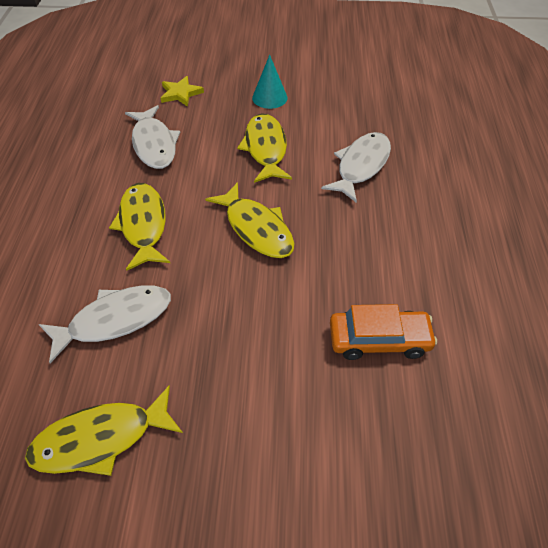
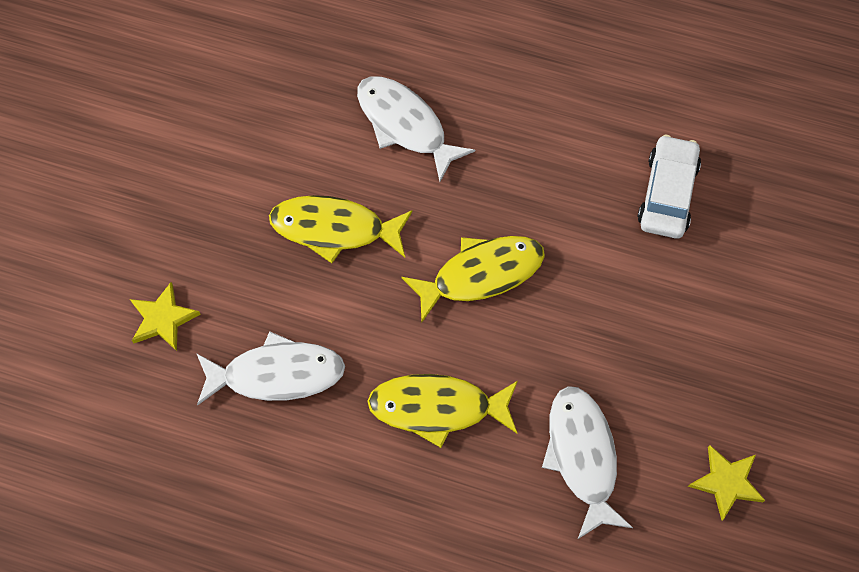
camera: 75 degrees left, 15 degrees up
(101, 439) = (726, 482): yellow fish -> yellow star
(269, 97) = (220, 196): turquoise cone -> none
(379, 340) = (667, 193): orange car -> white car

